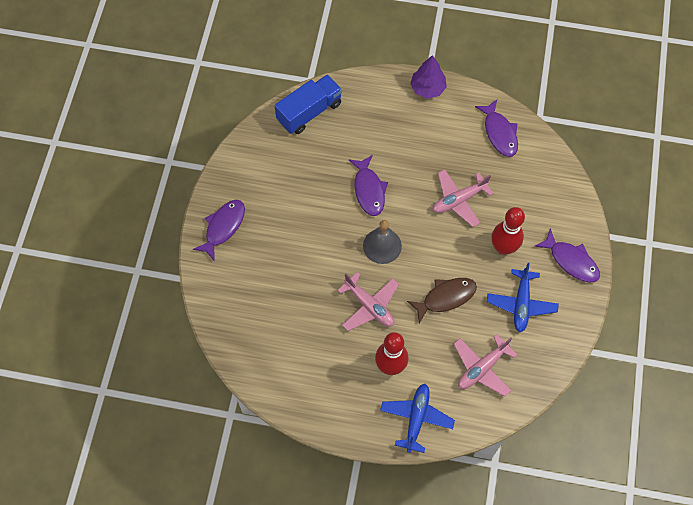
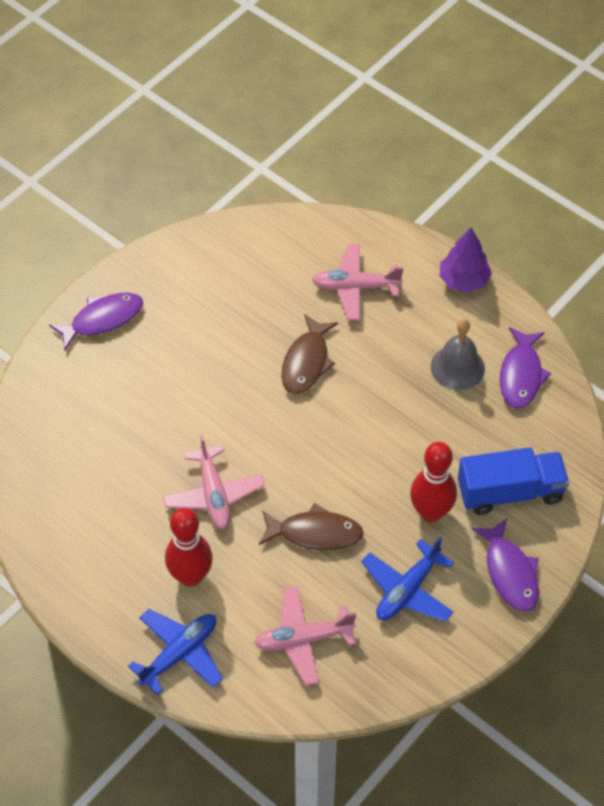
camera: 30 degrees right, 10 degrees down
(309, 112) = (296, 240): blue truck -> blue truck (510, 492)
(369, 190) = (306, 362): purple fish -> brown fish
(382, 246) = (278, 433): grey bell -> grey bell (457, 367)
(459, 200) = (412, 428): pink plane -> pink plane (355, 287)

